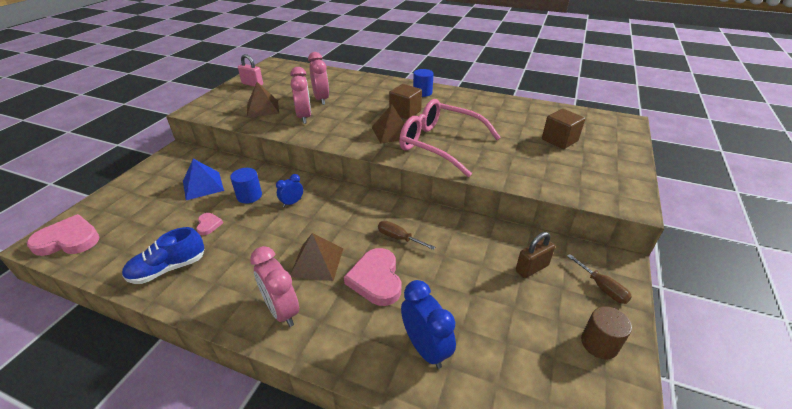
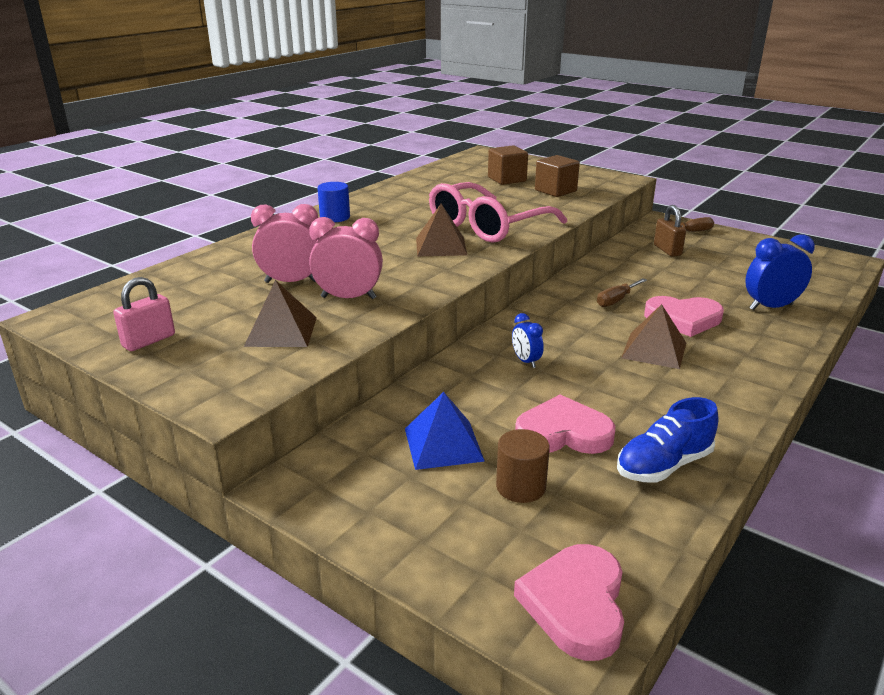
camera: 75 degrees left, 10 degrees down
(168, 268) = (663, 465): blue shoe -> blue shoe turned 75 degrees clockwise
(208, 225) = (563, 433): pink heart -> pink heart, size x2.00
(249, 196) = (495, 396): blue cylinder -> none
(282, 310) = (735, 375): pink clock -> none
(405, 112) = (388, 233): brown cube -> brown cube (555, 191)
(599, 343) = (751, 246): brown cylinder -> brown cylinder (520, 487)

